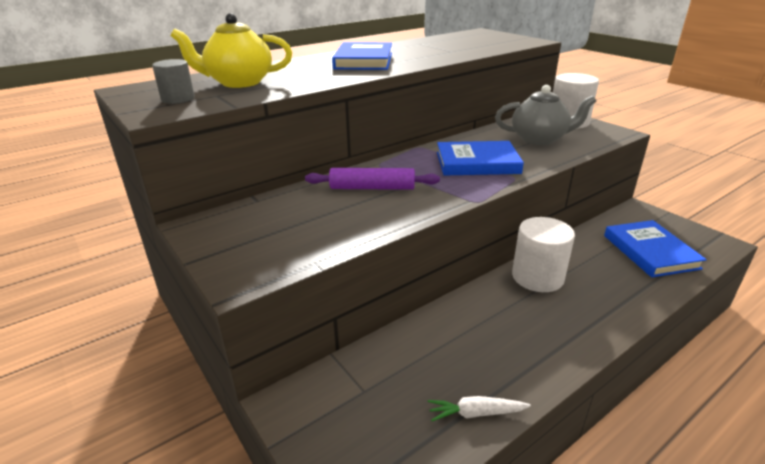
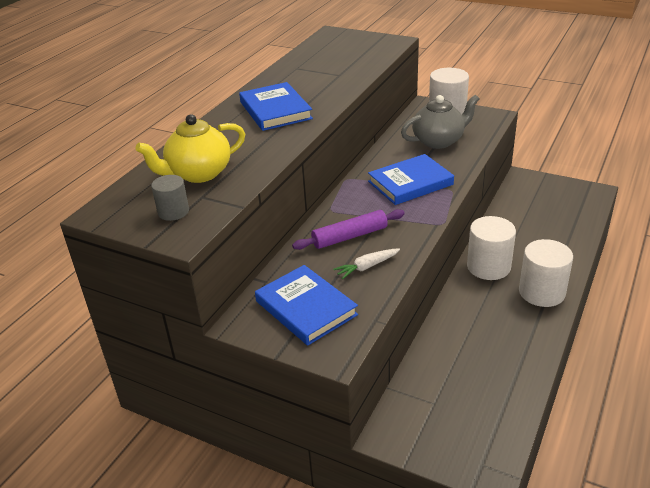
camera: 25 degrees left, 5 degrees up
(476, 413) = (517, 386): white carrot -> white carrot (367, 267)
(583, 322) = (541, 292): none -> white cylinder
(650, 252) = (552, 216): blue book -> blue book (306, 308)

